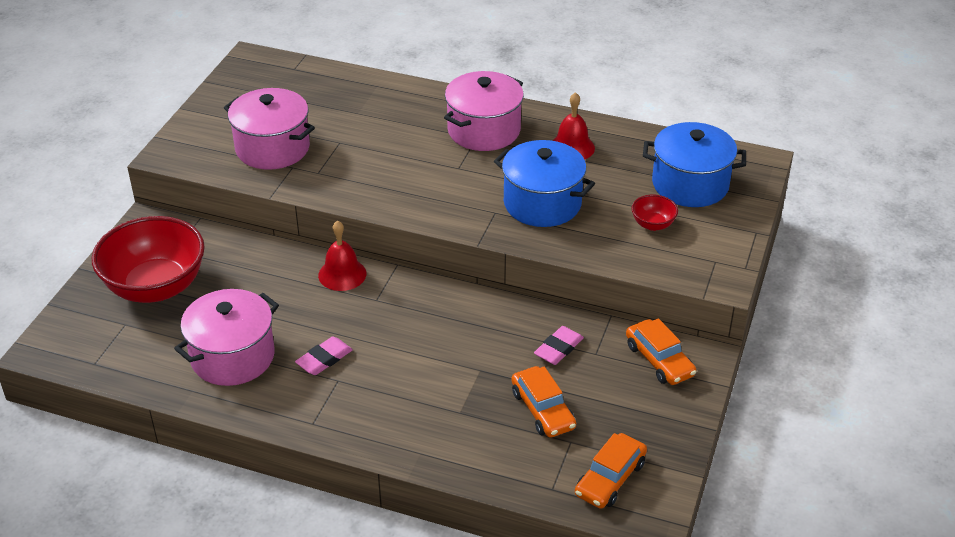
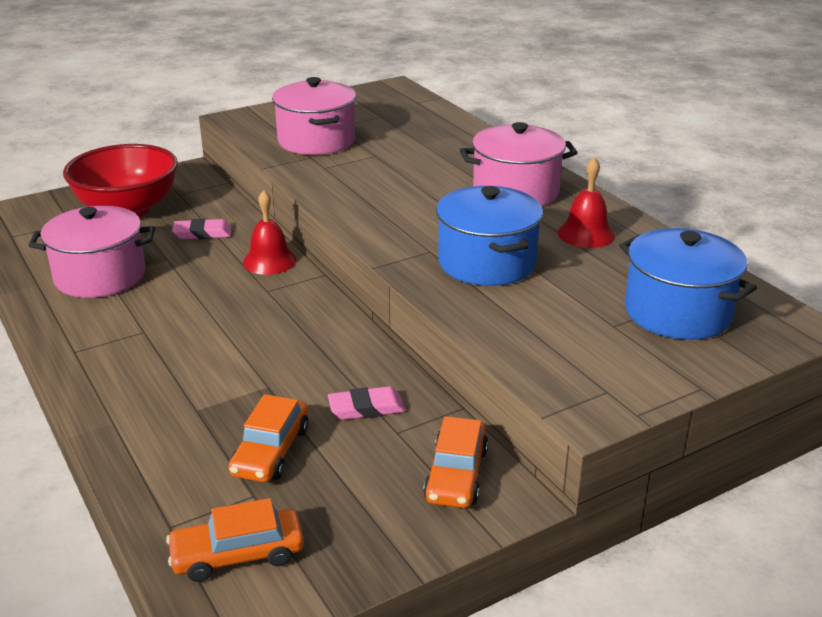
camera: 40 degrees right, 10 degrees down
(324, 359) = (159, 311): pink eraser -> pink eraser (202, 233)
(653, 224) = (580, 327): red bowl -> none

